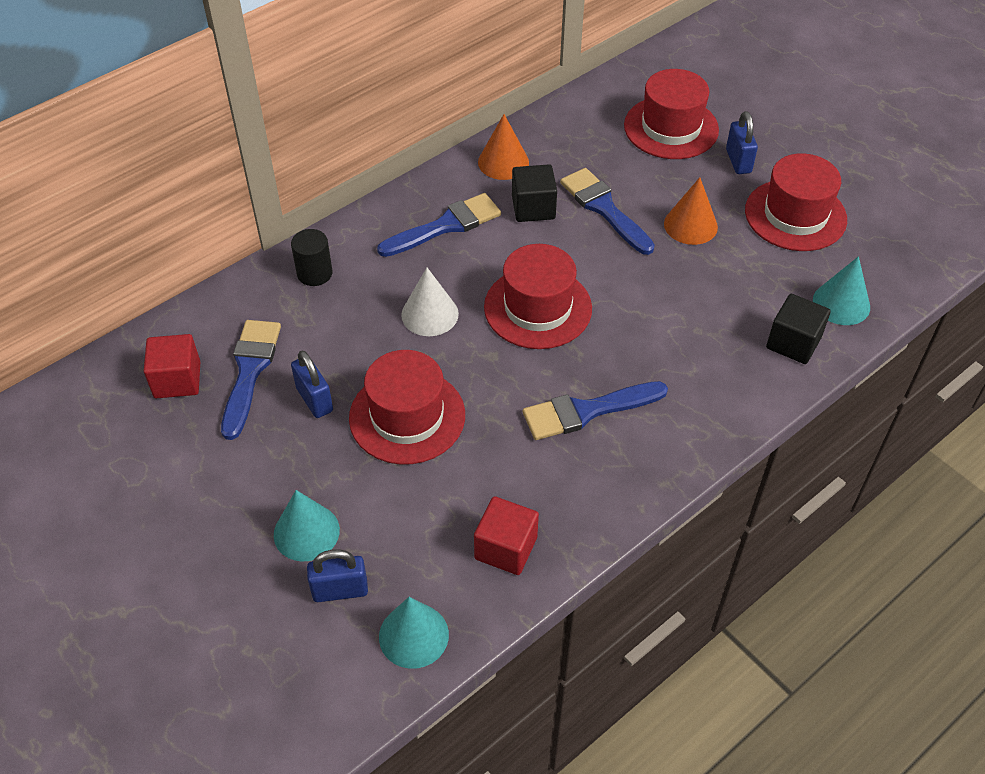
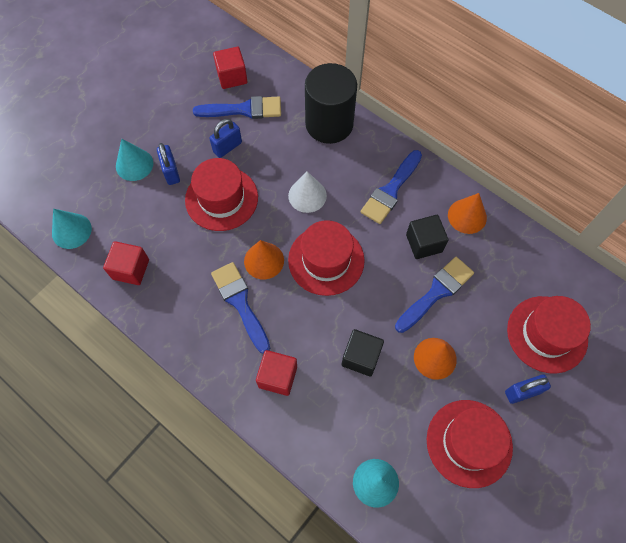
camera: 80 degrees right, 15 degrees up
(314, 273) = (329, 124): black cylinder -> black cylinder, size x2.06
(340, 590) = (98, 189): blue padlock -> blue padlock (171, 172)
(446, 226) = (391, 190): blue brush -> blue brush turned 75 degrees clockwise
(524, 376) = (264, 260): none -> orange cone
(701, 381) = (277, 376): none -> red cube
(793, 343) = (326, 443): black cube -> black cube (361, 357)

